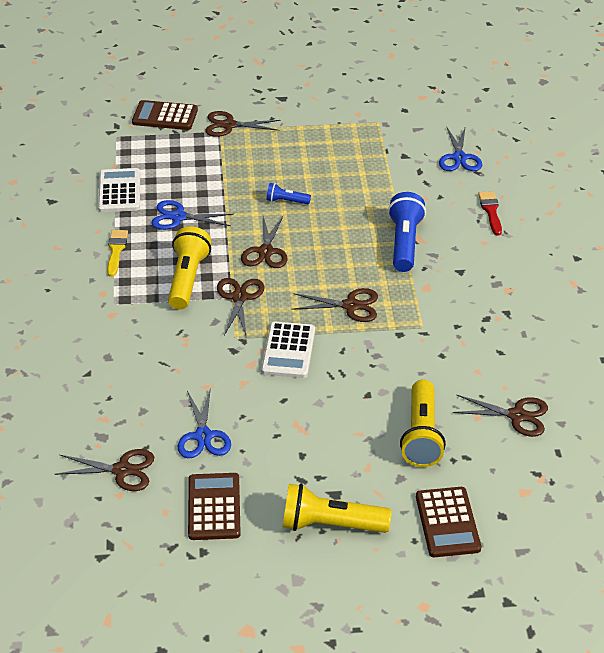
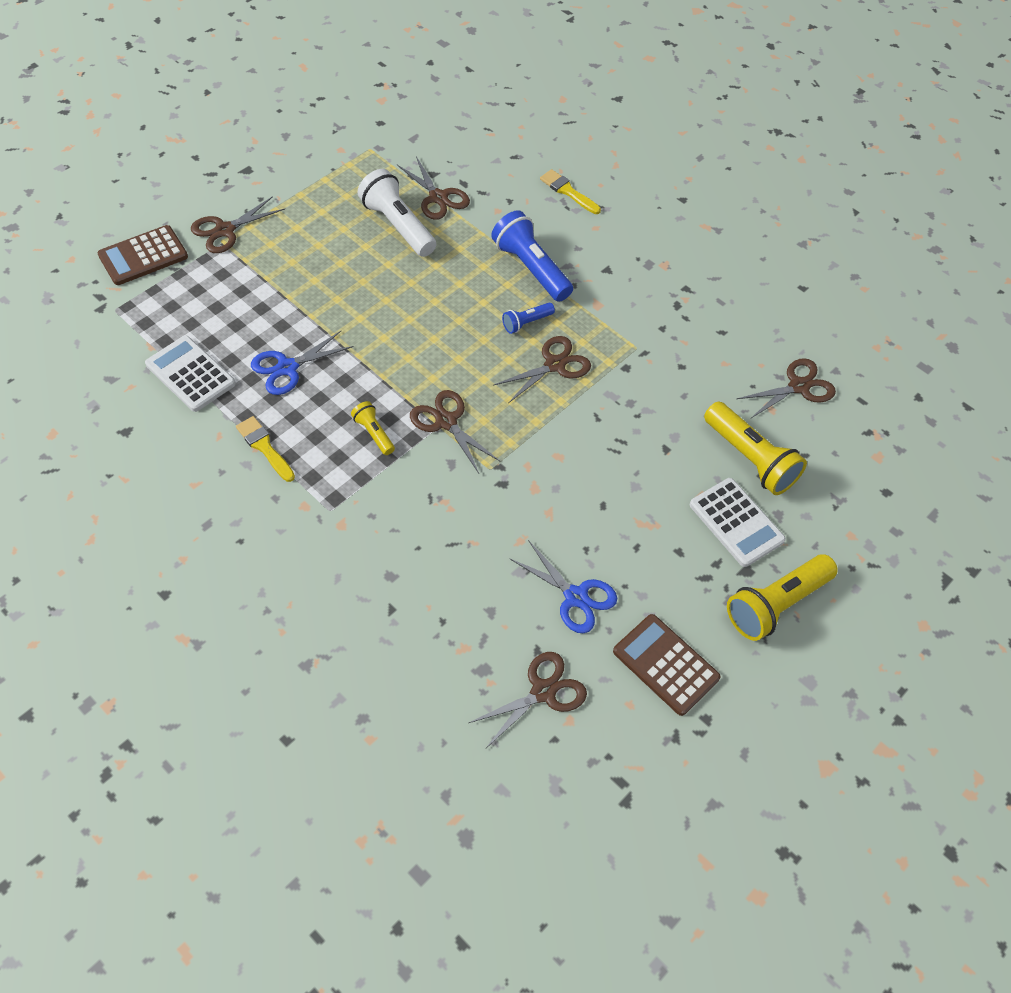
camera: 45 degrees left, 15 degrees up
(187, 279) = (374, 433): yellow flashlight -> yellow flashlight, size x0.52
(265, 252) = (416, 355): brown scissors -> brown scissors (438, 197)
(286, 201) = (376, 286): blue flashlight -> blue flashlight (526, 323)
(288, 351) = (552, 449): white calculator -> white calculator (736, 522)
(342, 174) = (398, 226): none -> white flashlight
(447, 522) = (857, 530): brown calculator -> none
(459, 158) = (483, 149): blue scissors -> none
(491, 211) = (567, 191): red brush -> yellow brush

